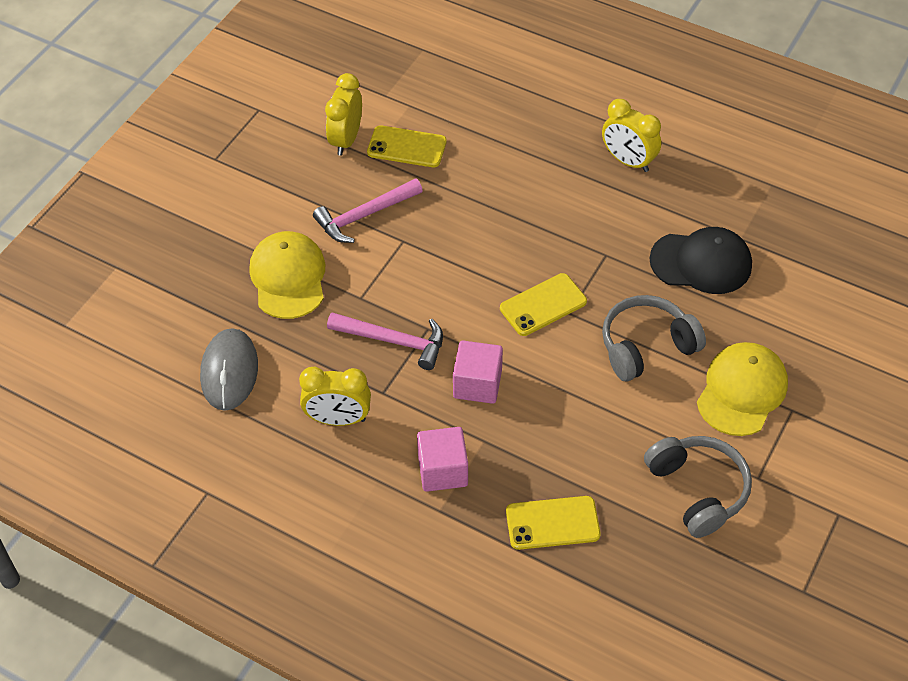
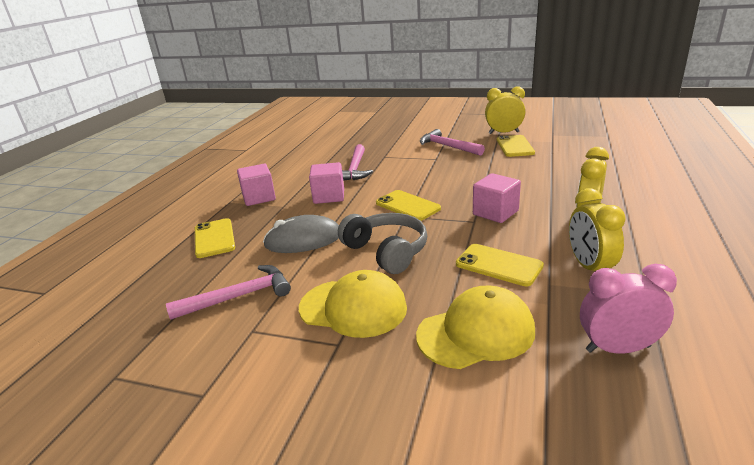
camera: 80 degrees right, 25 degrees down
(229, 371) = (320, 140): grey mouse -> grey mouse (303, 240)
(288, 277) = (389, 139): yellow cap -> yellow cap (476, 332)
(338, 419) = (294, 166): yellow clock -> yellow clock (589, 267)
(594, 230) = (495, 213): none -> pink cube
(697, 490) = (239, 297): grey headphones -> pink hammer
(701, 263) = (498, 265): black cap -> yellow phone
(833, 232) = (617, 348): none -> pink clock

